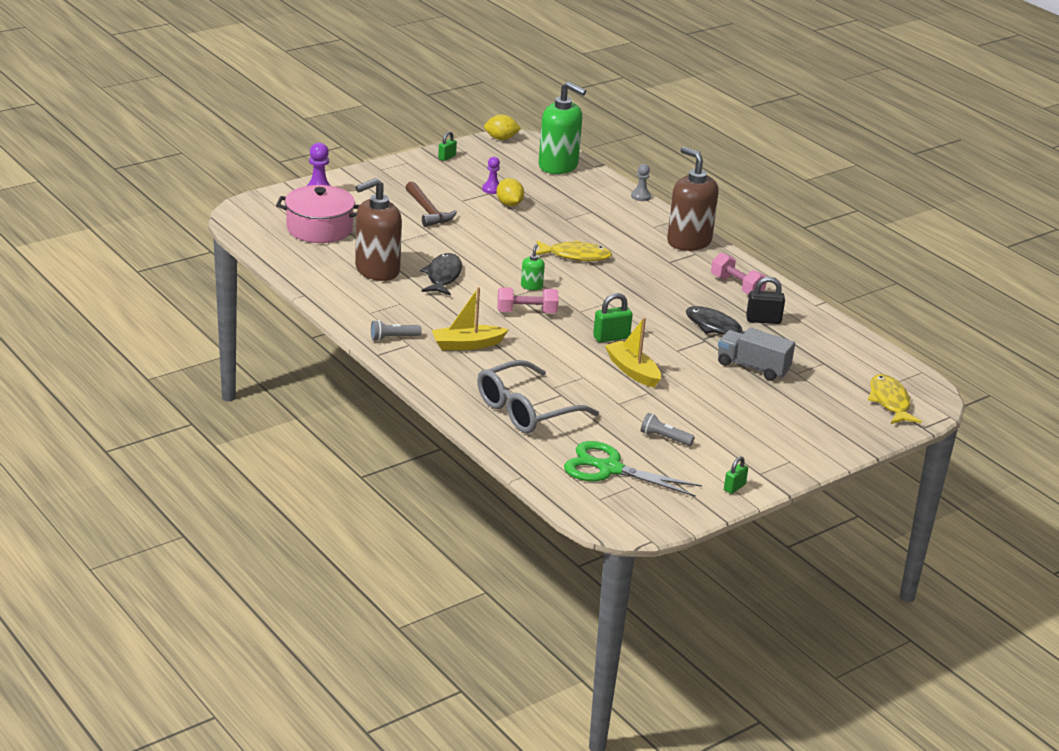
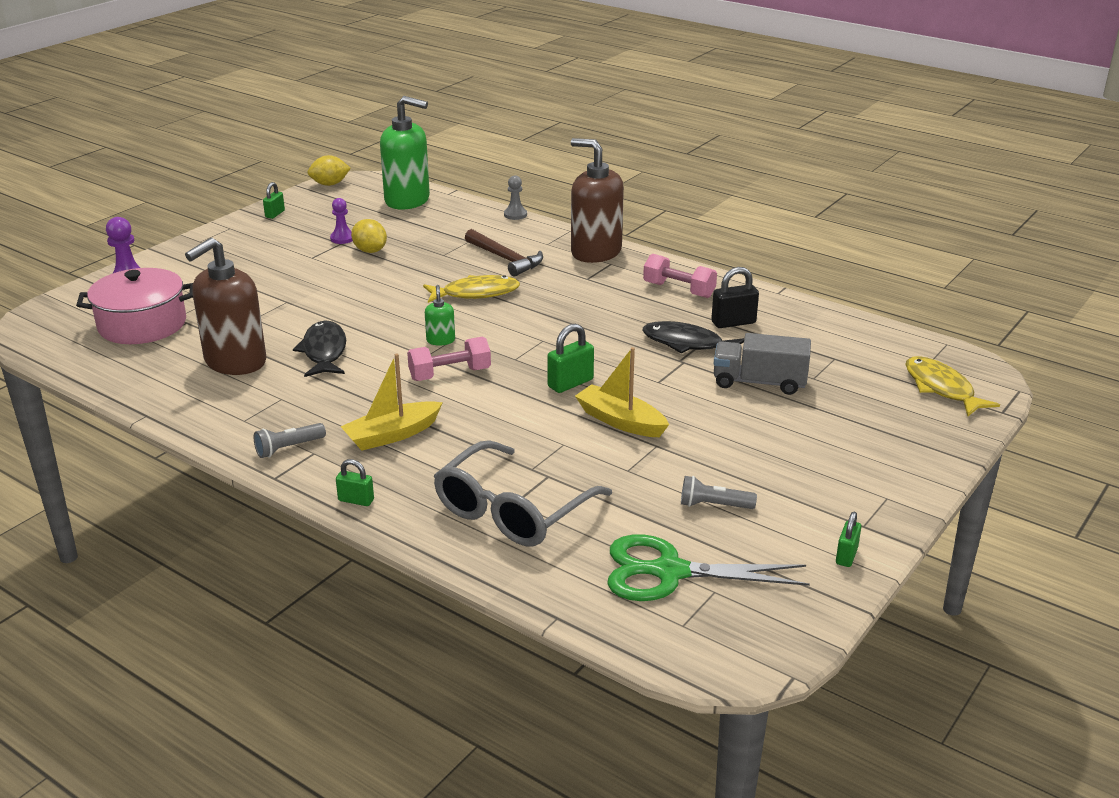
camera: 15 degrees left, 0 degrees up
(425, 380) = (356, 500): none -> green padlock
(428, 211) = (275, 277): brown hammer -> brown hammer (505, 259)

